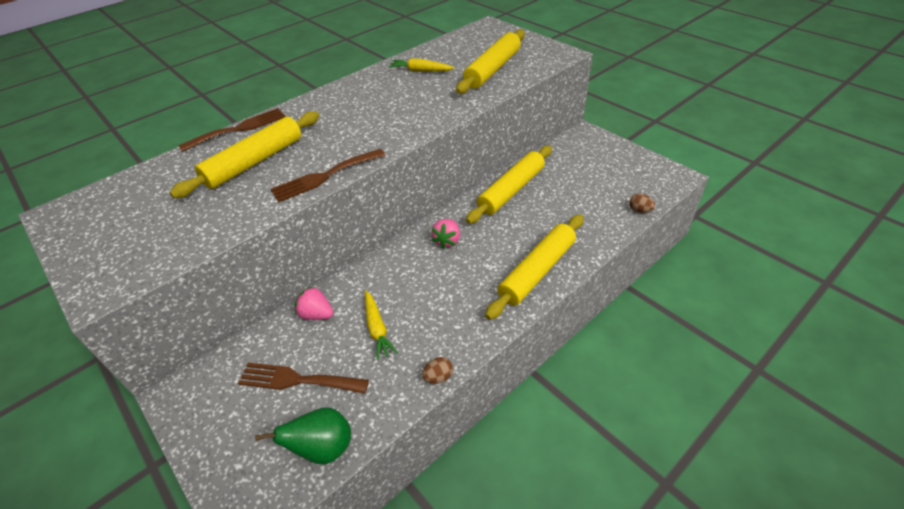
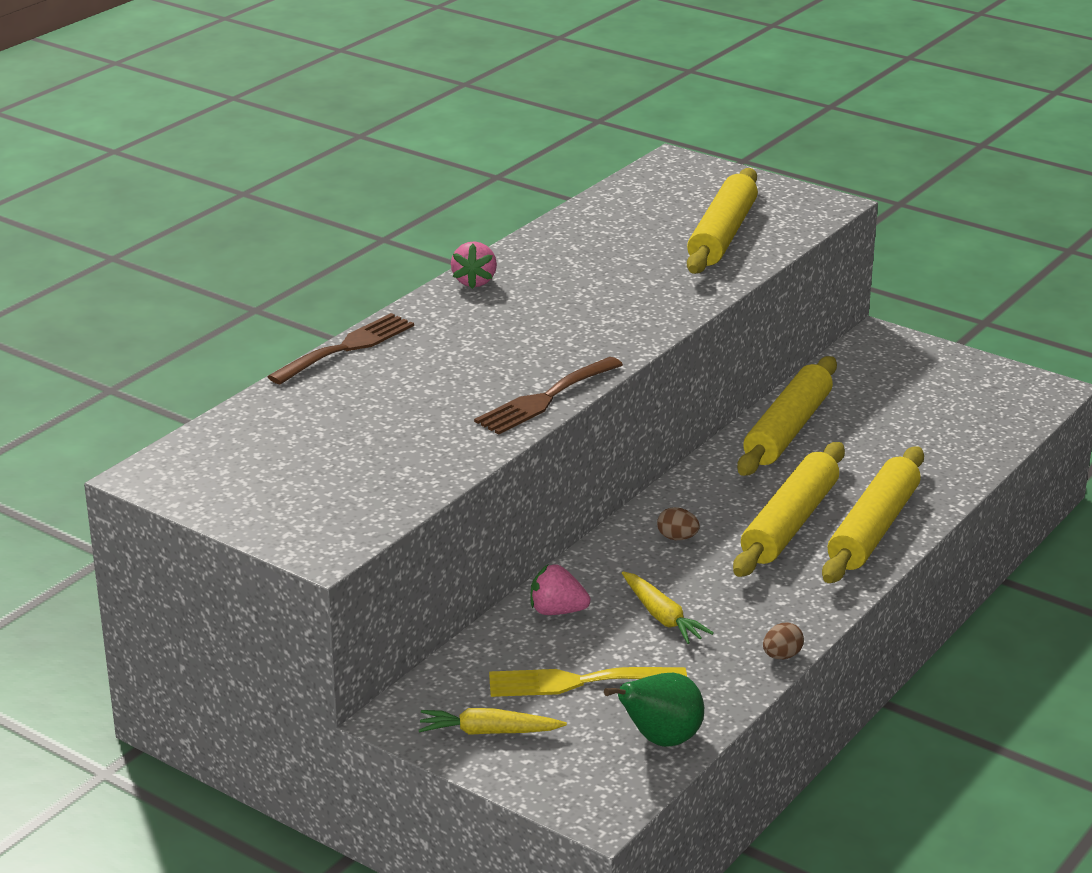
camera: 15 degrees left, 15 degrees down
(254, 162) = (415, 389): yellow rolling pin -> yellow rolling pin (789, 523)
(297, 380) = (577, 682): brown fork -> yellow fork
(420, 71) = (599, 243): yellow carrot -> yellow carrot (488, 732)
(447, 241) = (714, 505): pink strawberry -> pink strawberry (474, 281)
(639, 210) = (1004, 440): brown egg -> brown egg (677, 538)

